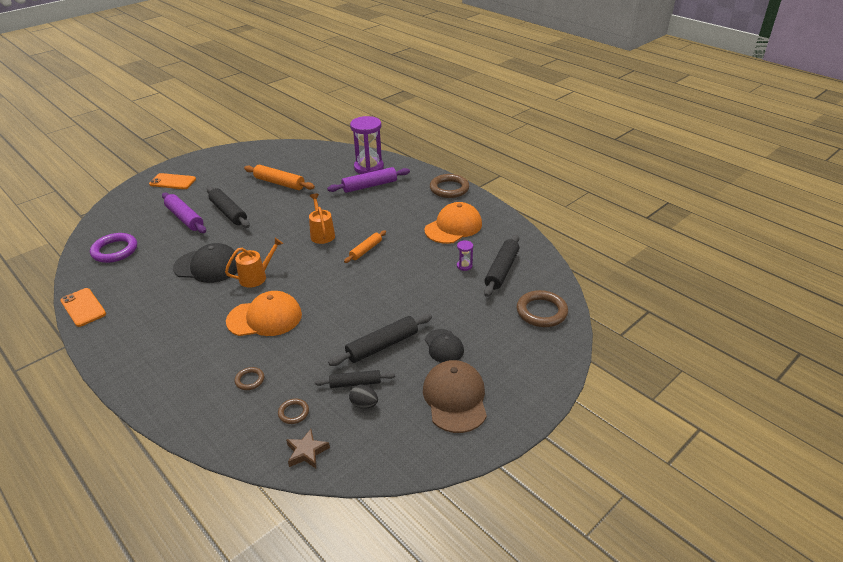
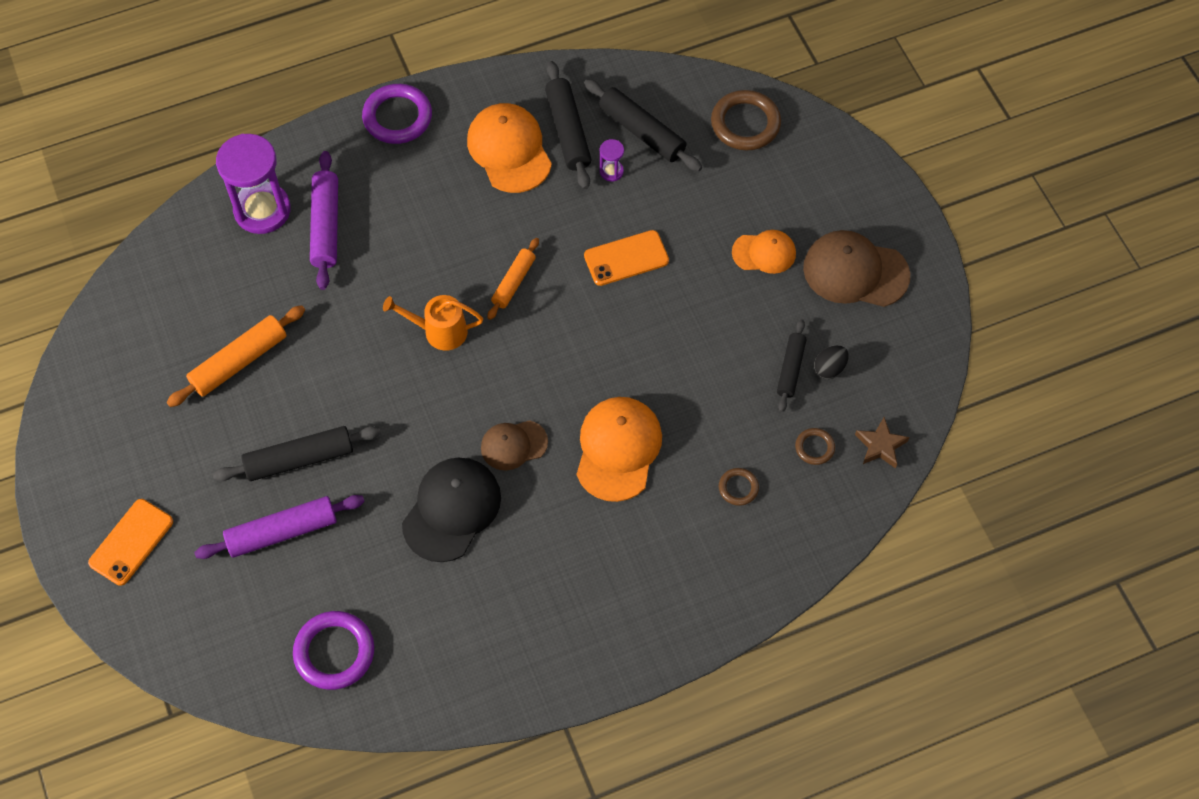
camera: 70 degrees left, 25 degrees up
(83, 307) = (481, 701): orange phone -> orange phone (626, 258)
(256, 277) = (513, 445): orange watering can -> brown cap
(366, 250) = (513, 282): orange rolling pin -> orange rolling pin turned 60 degrees clockwise
(382, 346) = (735, 320): black rolling pin -> black rolling pin (568, 131)
(444, 346) = (764, 253): black cap -> orange cap
(449, 189) = (397, 117): brown ring -> purple ring

